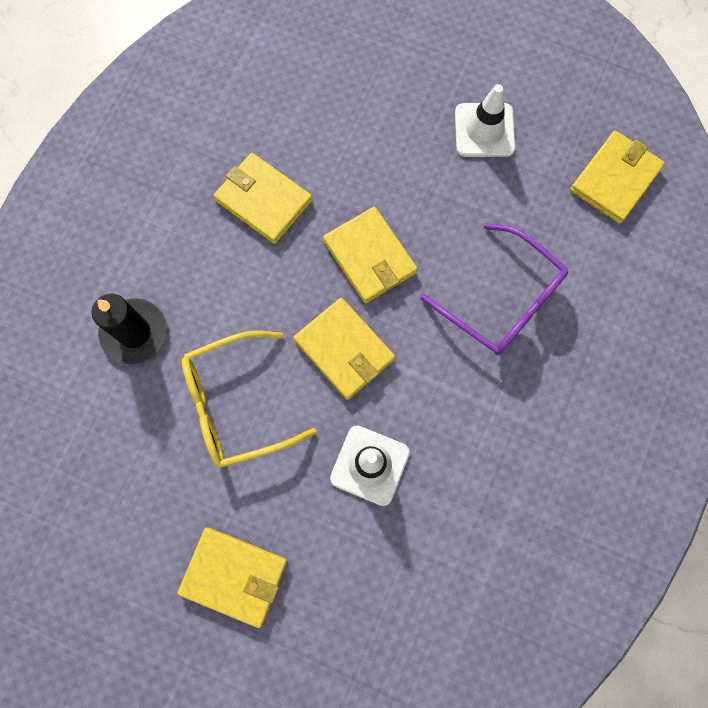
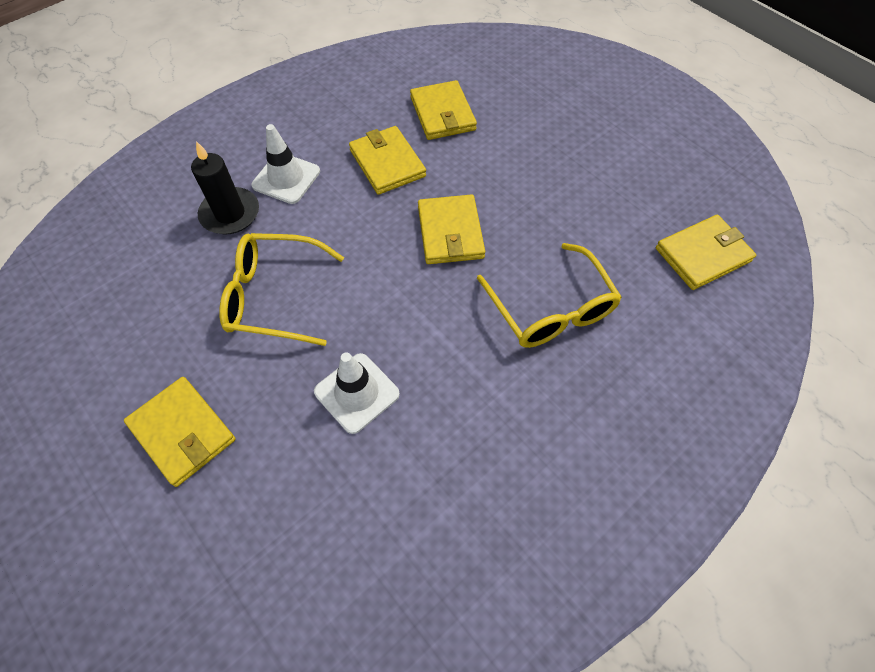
camera: 25 degrees right, 15 degrees down
(344, 350) = (389, 292): yellow wallet -> yellow wallet (442, 114)
(484, 130) = (598, 179): white traffic cone -> white traffic cone (286, 178)
(502, 300) = (551, 309): purple glasses -> yellow glasses

